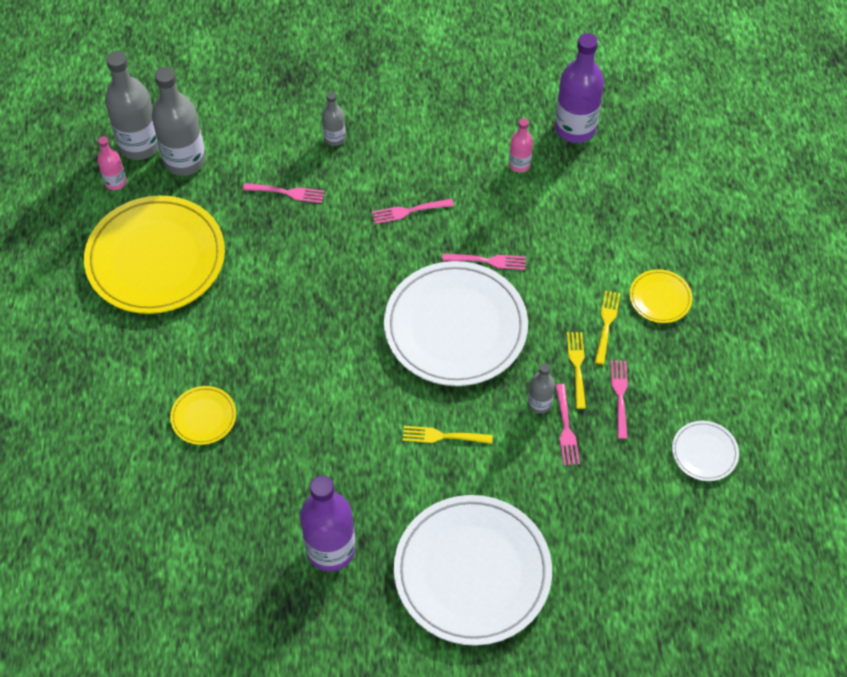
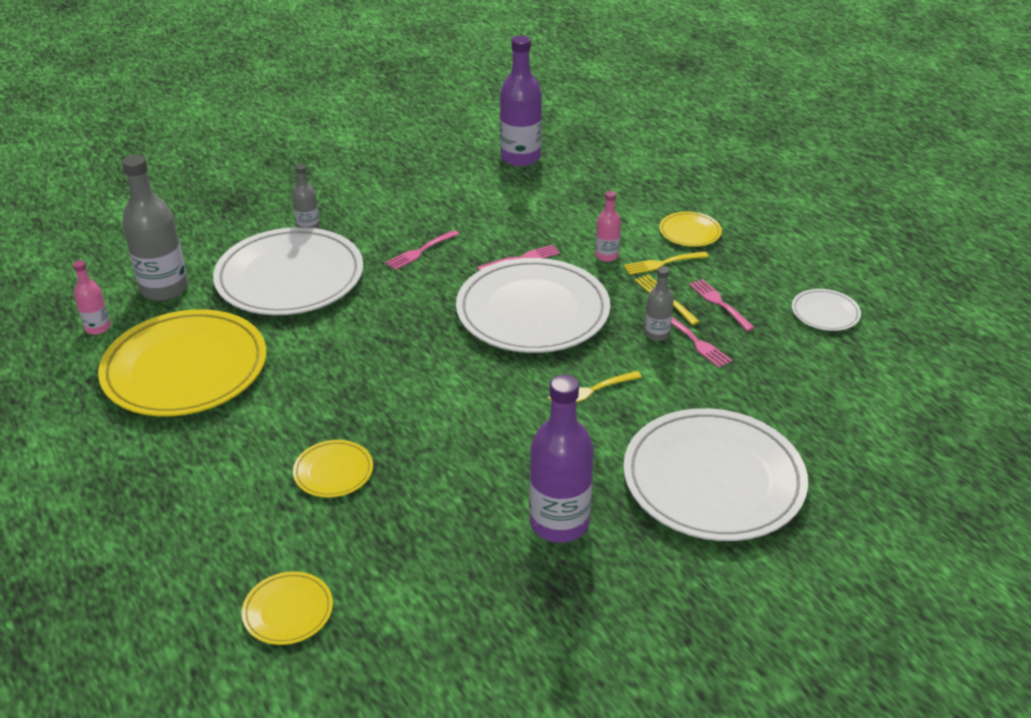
camera: 30 degrees left, 20 degrees down
(106, 524) = (288, 611): none -> yellow plate
(139, 145) = (106, 293): grey bottle -> none
(286, 193) = (290, 277): pink fork -> white plate
(519, 164) = (493, 192): pink bottle -> pink bottle (606, 256)
(606, 325) = (663, 263): yellow fork -> yellow fork turned 90 degrees counterclockwise

